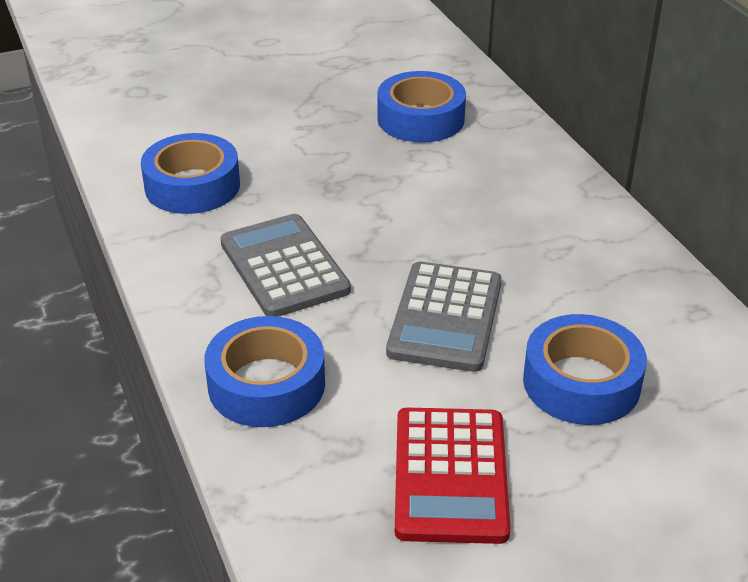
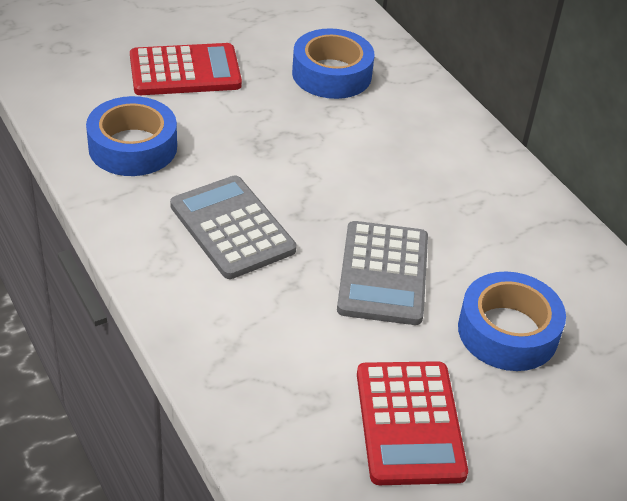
camera: 10 degrees left, 5 degrees up
(262, 115) = (185, 71): none -> red calculator
(266, 384) = (236, 344): blue tape -> none

